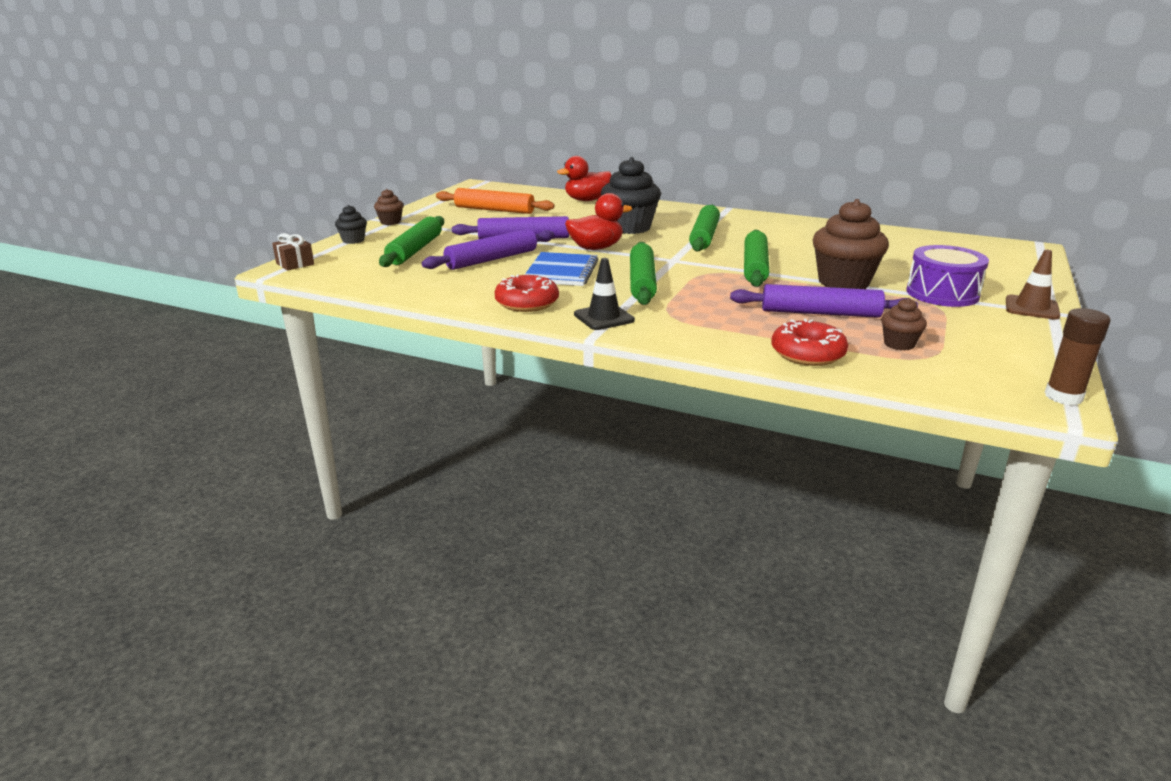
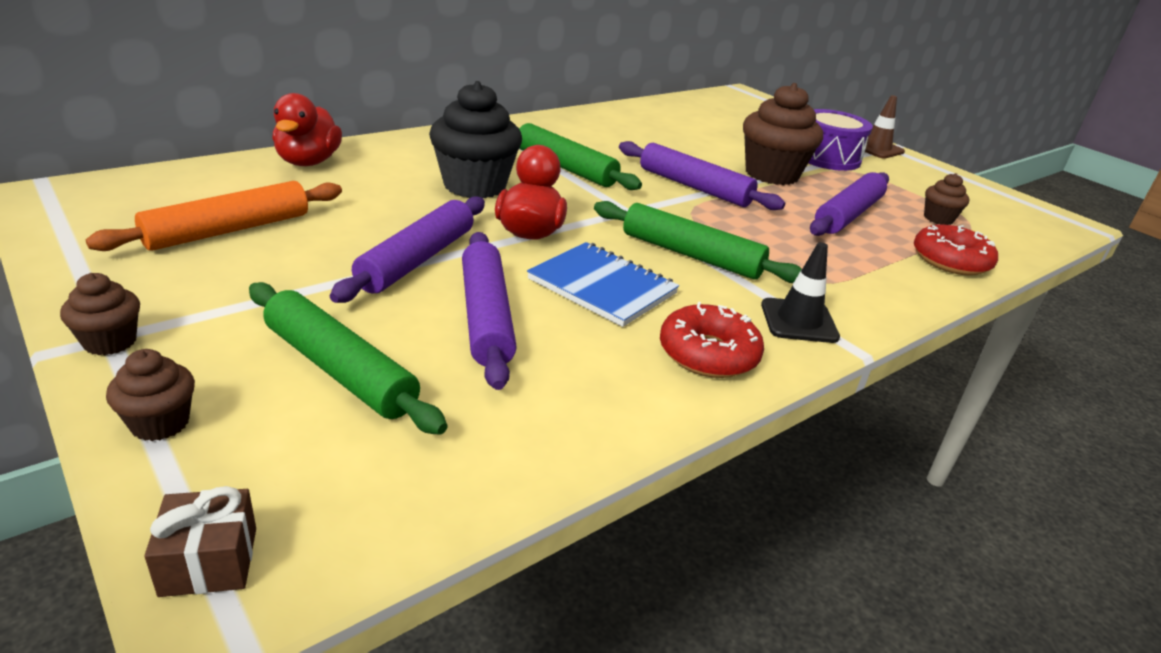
camera: 65 degrees left, 5 degrees up
(353, 240) = (160, 423): black cupcake -> brown cupcake
(755, 267) = (694, 187): green rolling pin -> purple rolling pin
(1063, 397) = (1056, 215): brown glue stick -> none

